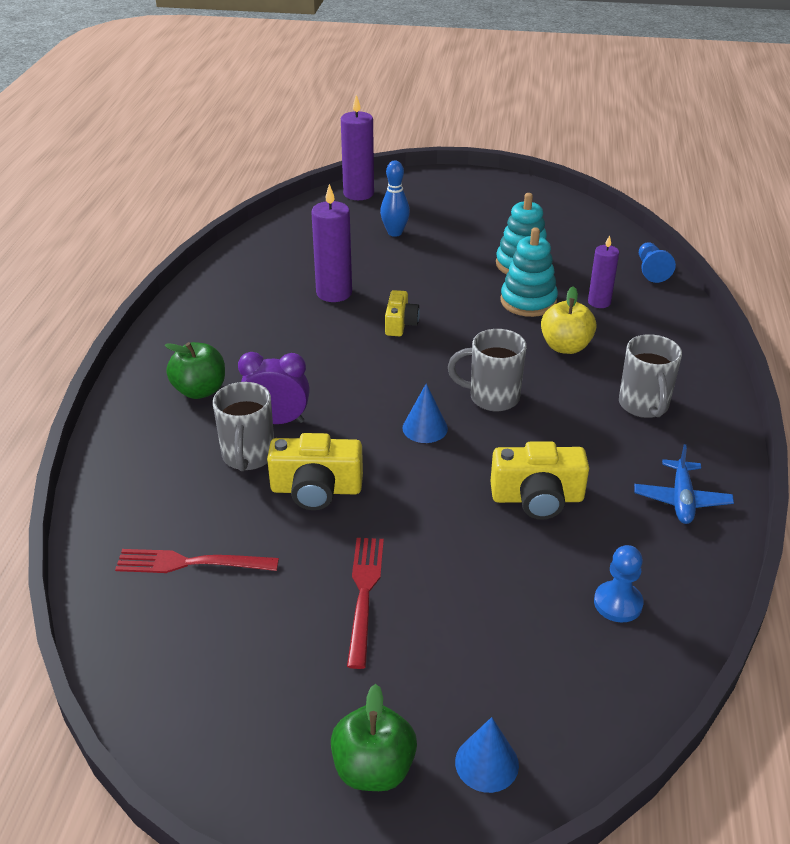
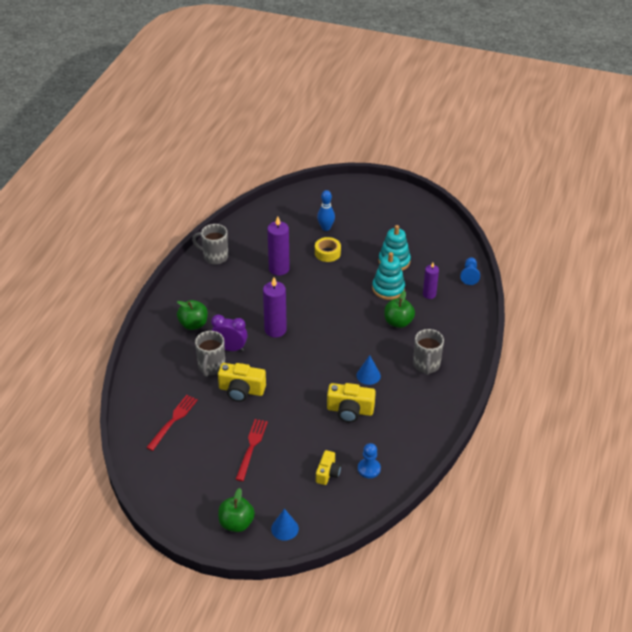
camera: 10 degrees right, 5 degrees up
(189, 563) = (173, 420): red fork -> red fork turned 105 degrees clockwise
(358, 193) = (312, 193): purple candle -> purple candle (275, 330)
(400, 324) = (311, 295): yellow camera -> yellow camera (328, 473)
(409, 264) = (327, 253): none -> yellow tape
(425, 428) = (305, 363): blue cone -> blue cone (368, 375)
(492, 397) = (346, 349): grey mug -> grey mug (214, 257)
(565, 347) = (398, 322): yellow apple -> green apple
(681, 499) = (422, 421): blue plane -> none

